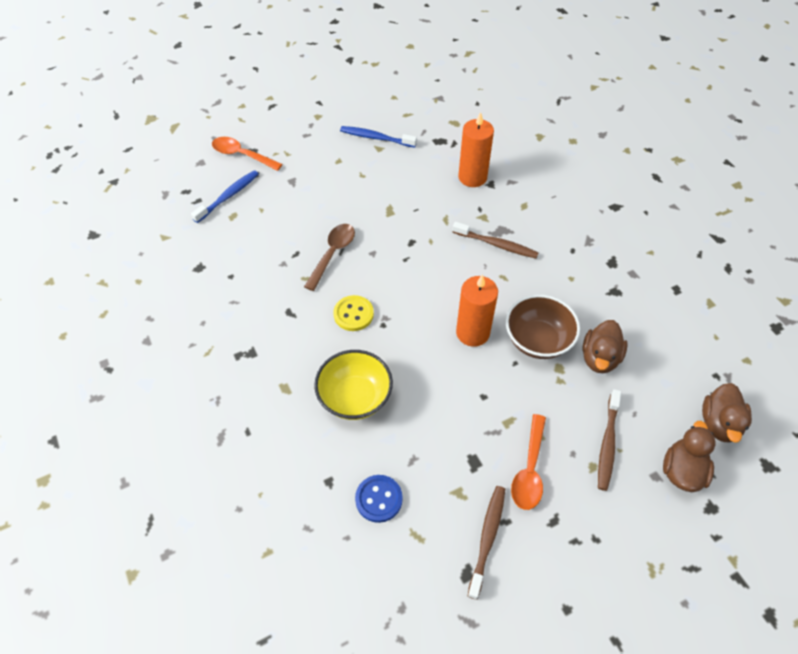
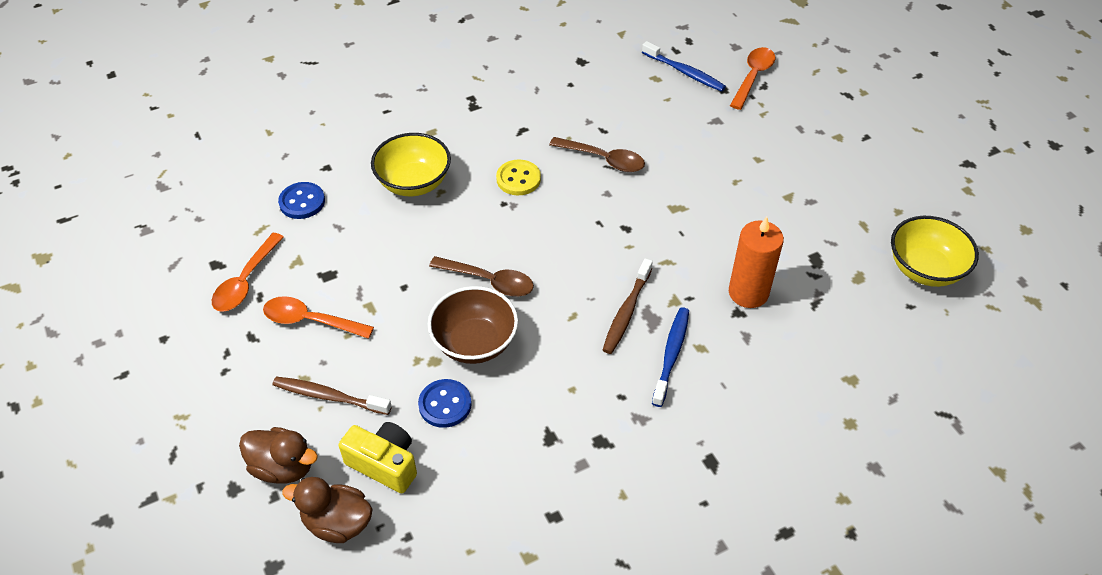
camera: 90 degrees right, 5 degrees down
(376, 138) = (808, 193): blue toothbrush -> blue toothbrush (671, 355)
(446, 92) = (924, 269): none -> yellow bowl
(472, 332) = (489, 281): orange candle -> brown spoon
(487, 538) = (246, 281): brown toothbrush -> orange spoon
(599, 358) = (445, 404): brown duck -> blue button
(661, 396) = (384, 464): none -> yellow camera

